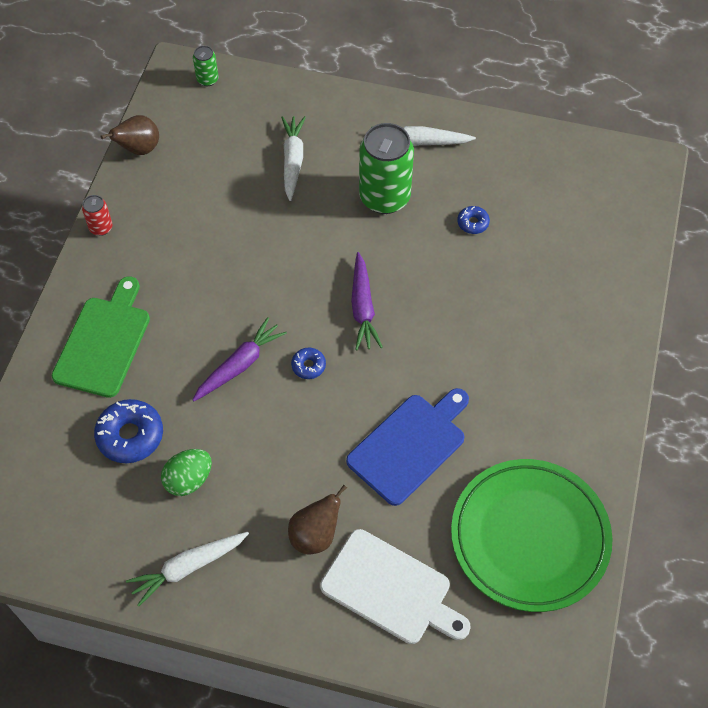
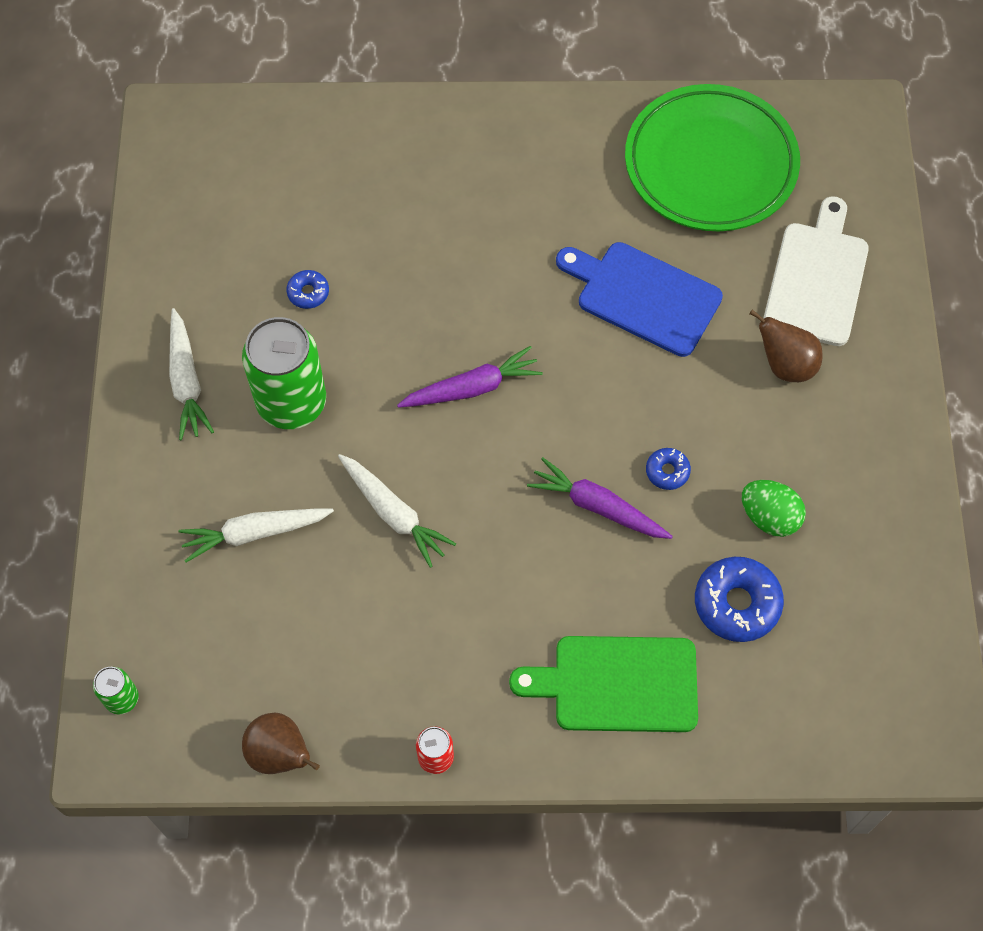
camera: 105 degrees left, 5 degrees up
(188, 567) = (873, 484): white carrot -> white carrot (394, 513)
(308, 366) = (574, 428): blue donut -> blue donut (667, 471)

